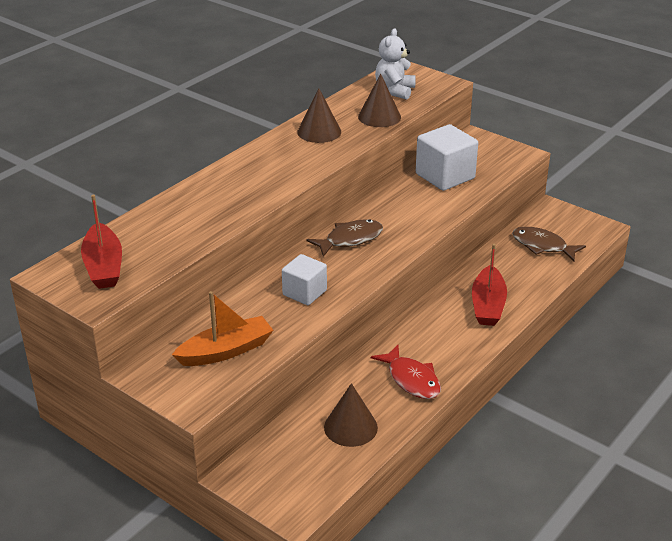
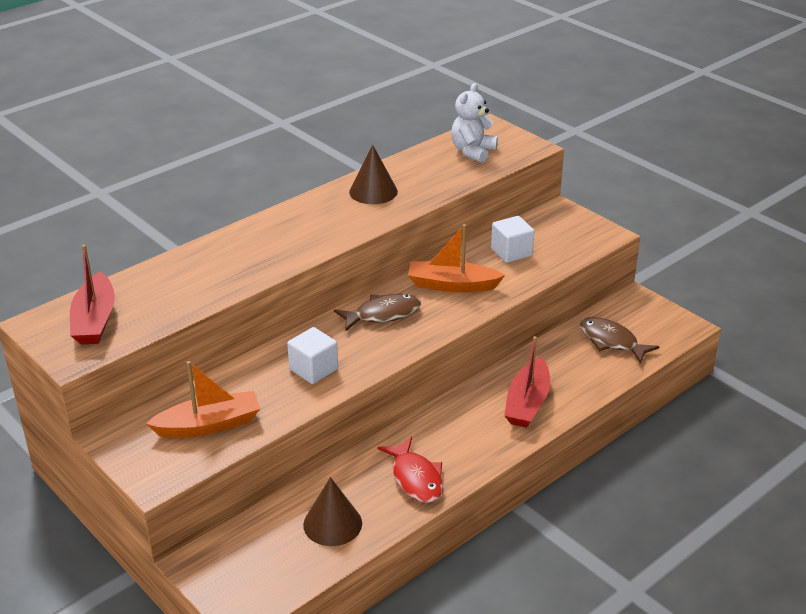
camera: 10 degrees right, 0 degrees up
(379, 117) = (445, 180): brown cone -> none
(403, 209) = (452, 285): none -> orange boat
(445, 176) = (511, 252): white cube -> white cube, size x0.64

